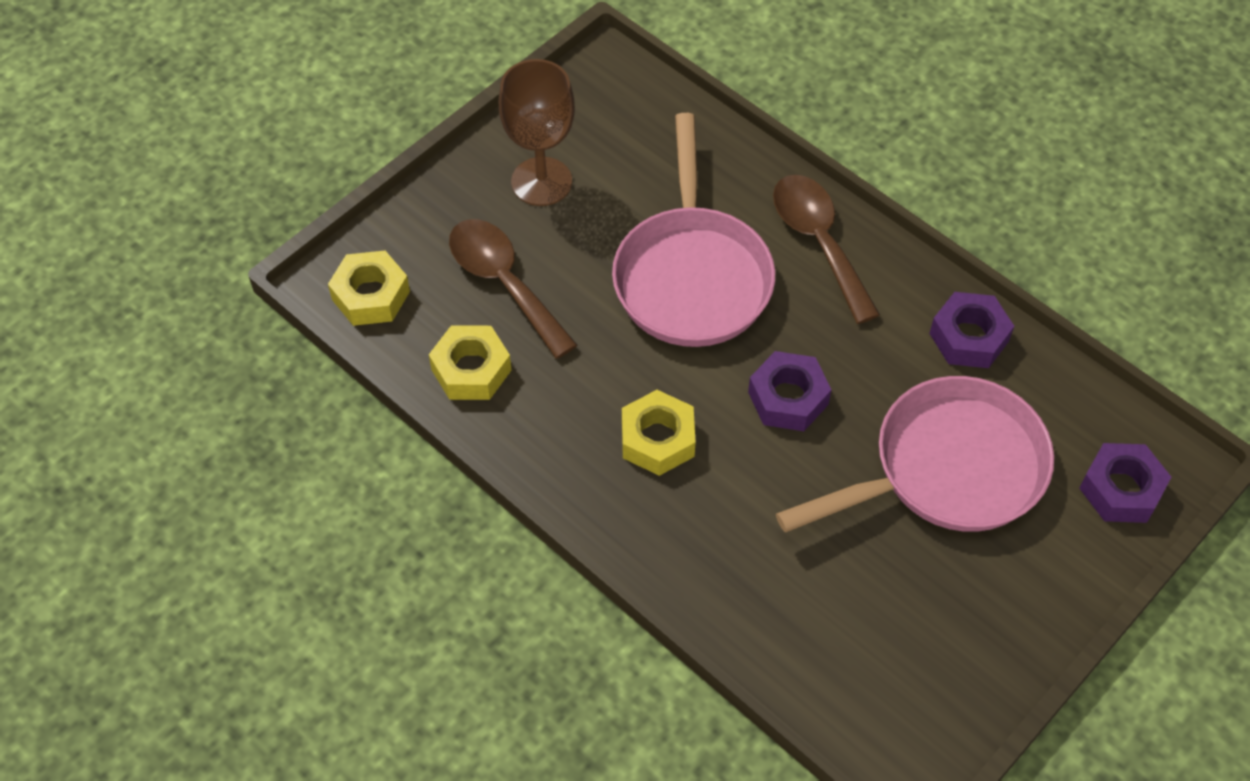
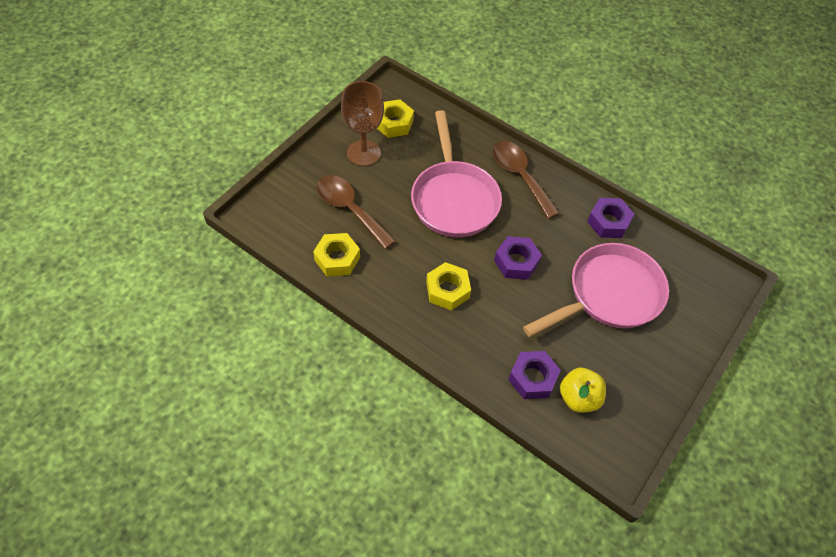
camera: 10 degrees left, 0 degrees up
(371, 295) = (275, 221): yellow nut -> yellow nut (394, 123)
(862, 646) = (578, 398): none -> yellow apple
(1121, 489) = (703, 298): purple nut -> purple nut (532, 378)

